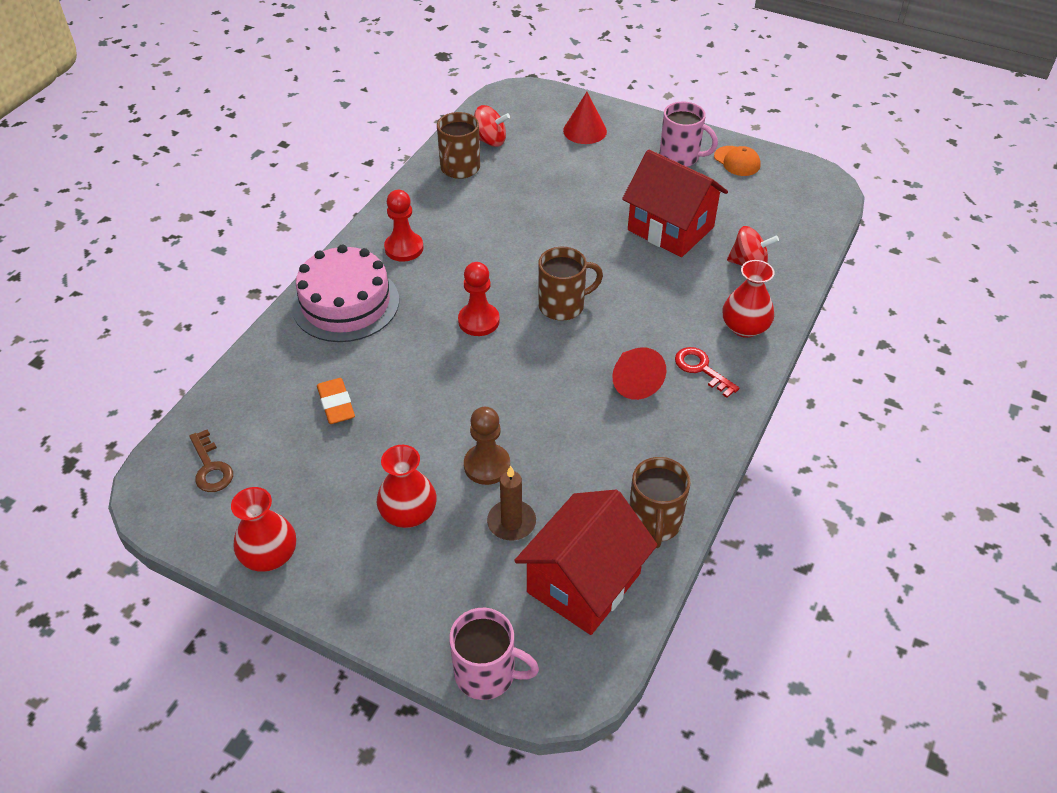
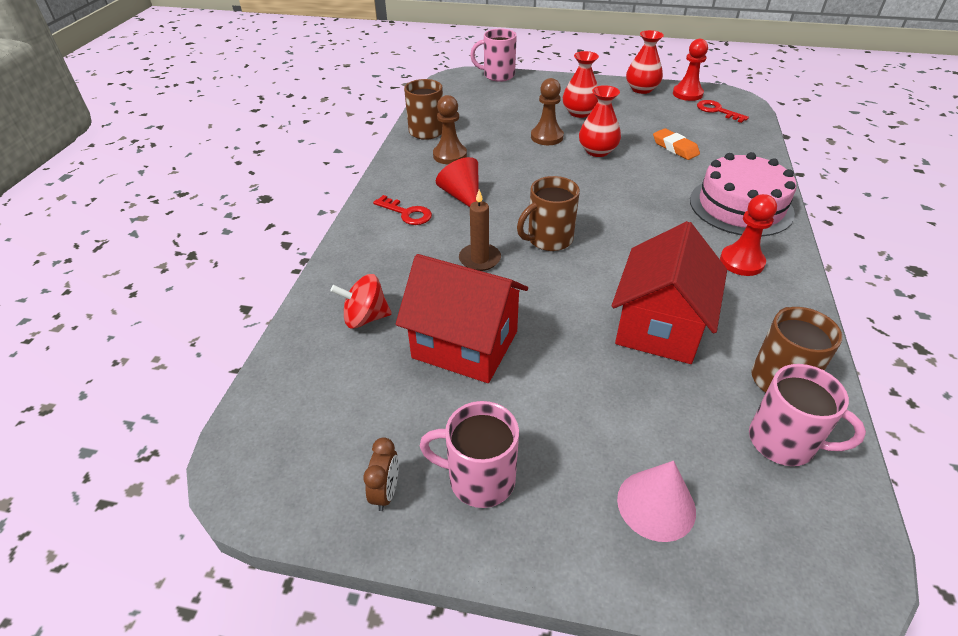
camera: 165 degrees right, 5 degrees down
(210, 467) = (717, 111): brown key -> red key
(479, 321) = (616, 214): red pawn -> red pawn (687, 94)
(490, 140) = (783, 442): red spinning top -> pink mug
(511, 522) = (515, 118): brown candle -> brown candle (479, 259)
(583, 583) = (461, 105): red house -> red house (659, 326)
(585, 131) = (656, 504): red cone -> pink cone
(632, 457) = (450, 155): none -> brown pawn
(737, 161) = (386, 492): orange cap -> brown clock
(744, 327) = (369, 252): red vase -> red vase (597, 151)

